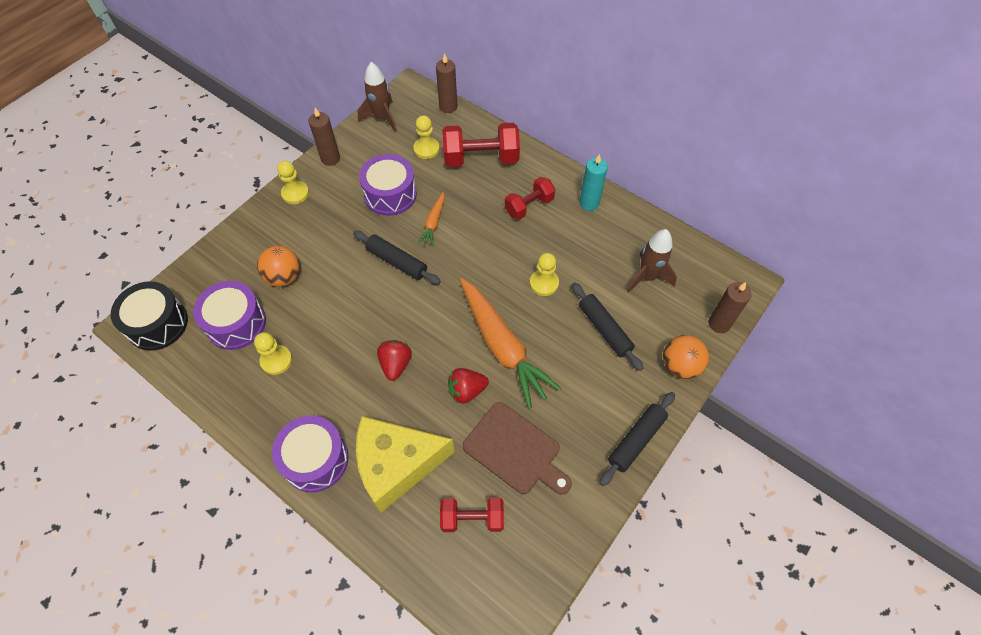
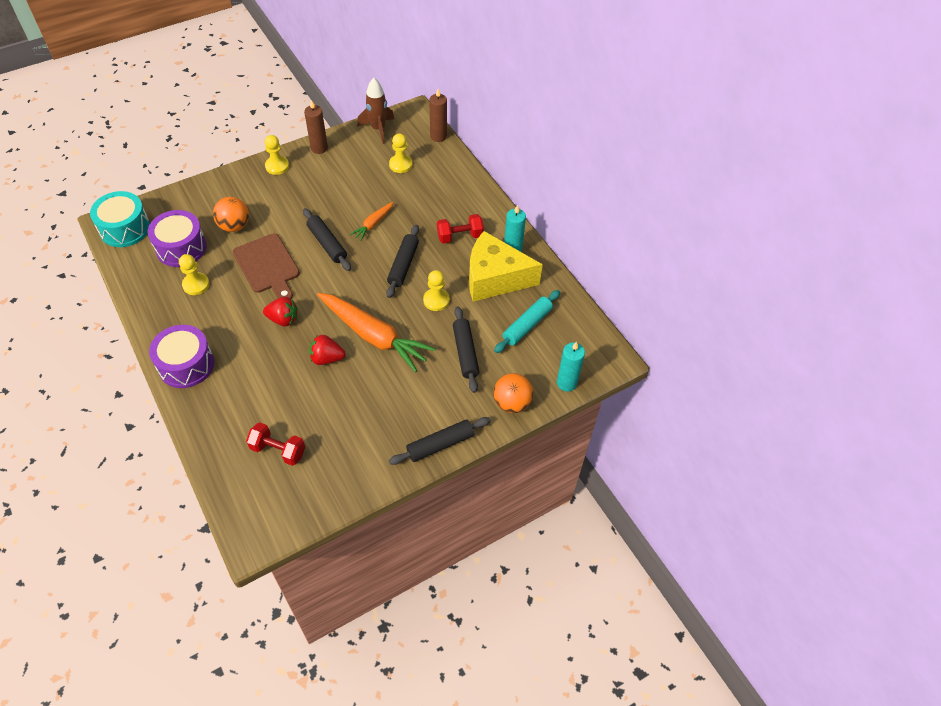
camera: 20 degrees right, 5 degrees down
(157, 324) = (125, 228): black drum -> turquoise drum
(390, 194) = (351, 191): purple drum -> none
(395, 364) = (283, 319): red strawberry -> red strawberry turned 75 degrees clockwise
(397, 465) = (243, 391): yellow cheese -> yellow cheese (495, 278)
(481, 158) = (441, 186): red dumbbell -> none
(489, 257) = (403, 265): none -> black rolling pin
(502, 347) = (374, 336): orange carrot -> orange carrot turned 45 degrees counterclockwise
(515, 450) = (339, 415): brown cutting board -> brown cutting board (267, 266)
(647, 277) = (527, 325): brown rocket -> turquoise rolling pin
(719, 323) = (566, 383): brown candle -> turquoise candle

